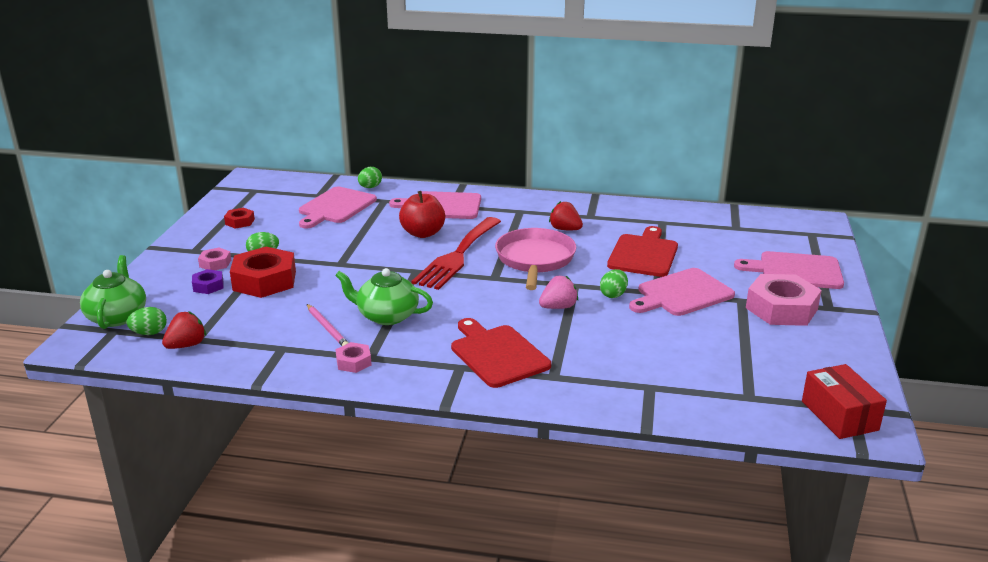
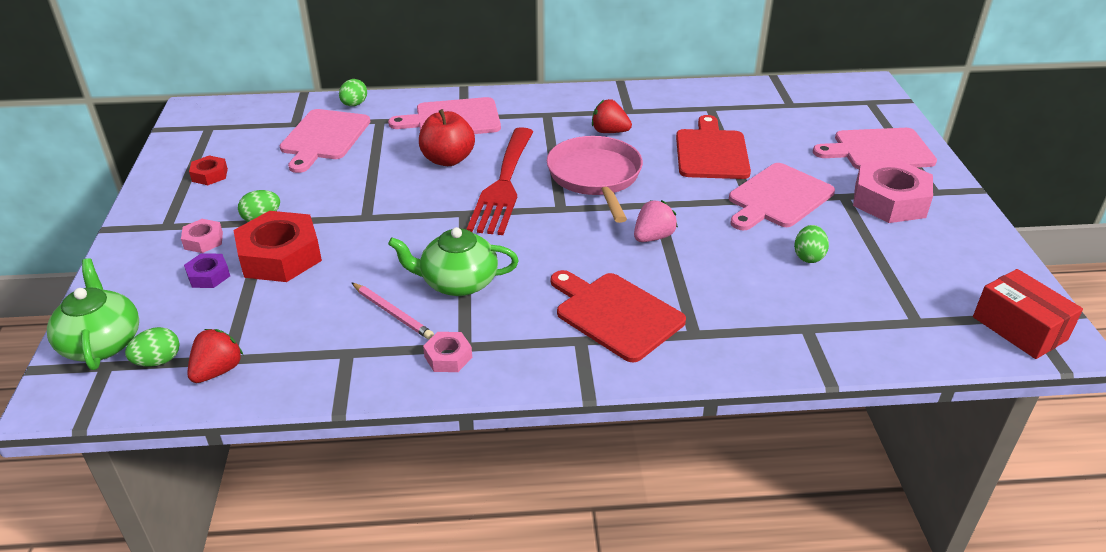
camera: 15 degrees left, 10 degrees up
(613, 294) = (705, 210): green egg -> green egg (808, 256)

